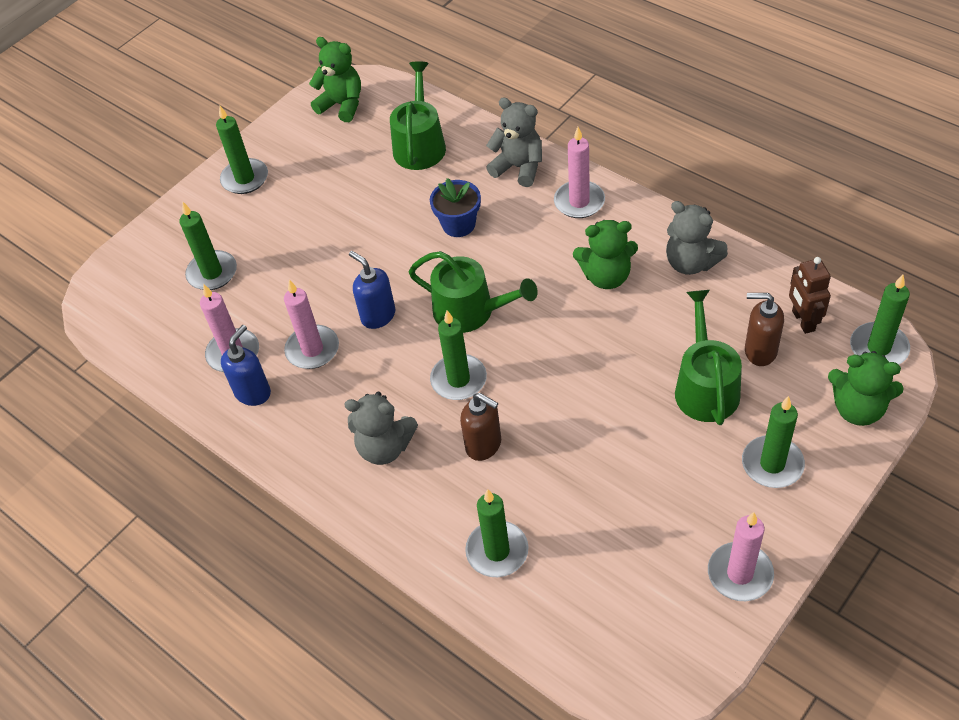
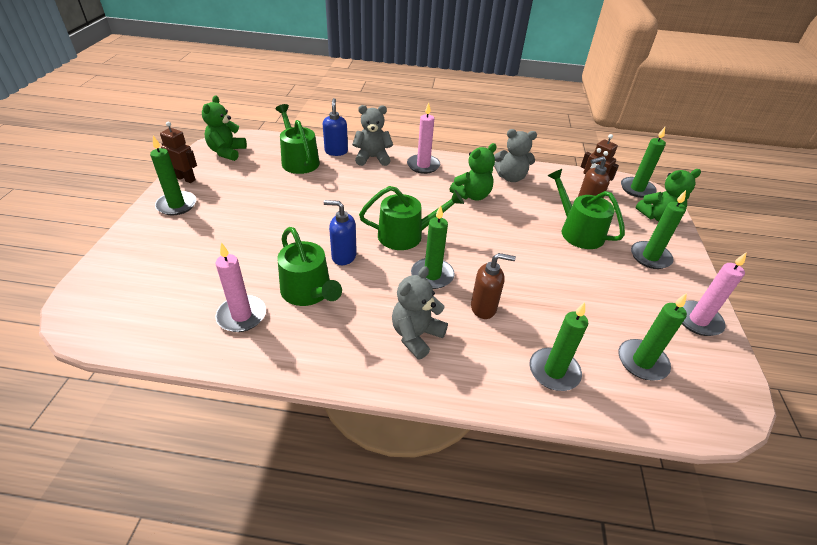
camera: 40 degrees left, 10 degrees down
(212, 273) = (186, 268): green candle -> green candle (642, 362)
(253, 392) = (279, 337): blue soap dispenser -> blue soap dispenser (336, 151)
(274, 138) = (185, 178): none -> brown robot
(312, 349) = (309, 292): pink candle -> green watering can
(342, 105) = (227, 152): green teddy bear -> green teddy bear turned 75 degrees counterclockwise
(385, 447) = (416, 335): grey teddy bear -> grey teddy bear turned 150 degrees clockwise
(458, 224) = (358, 193): blue flower pot -> none

